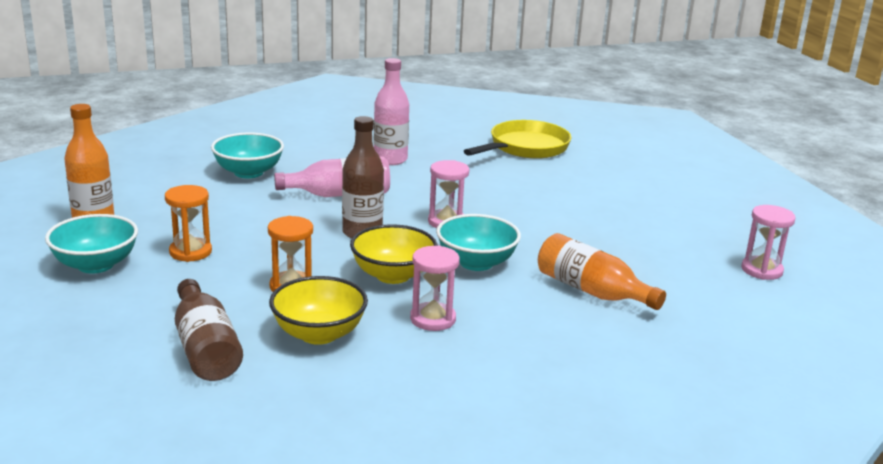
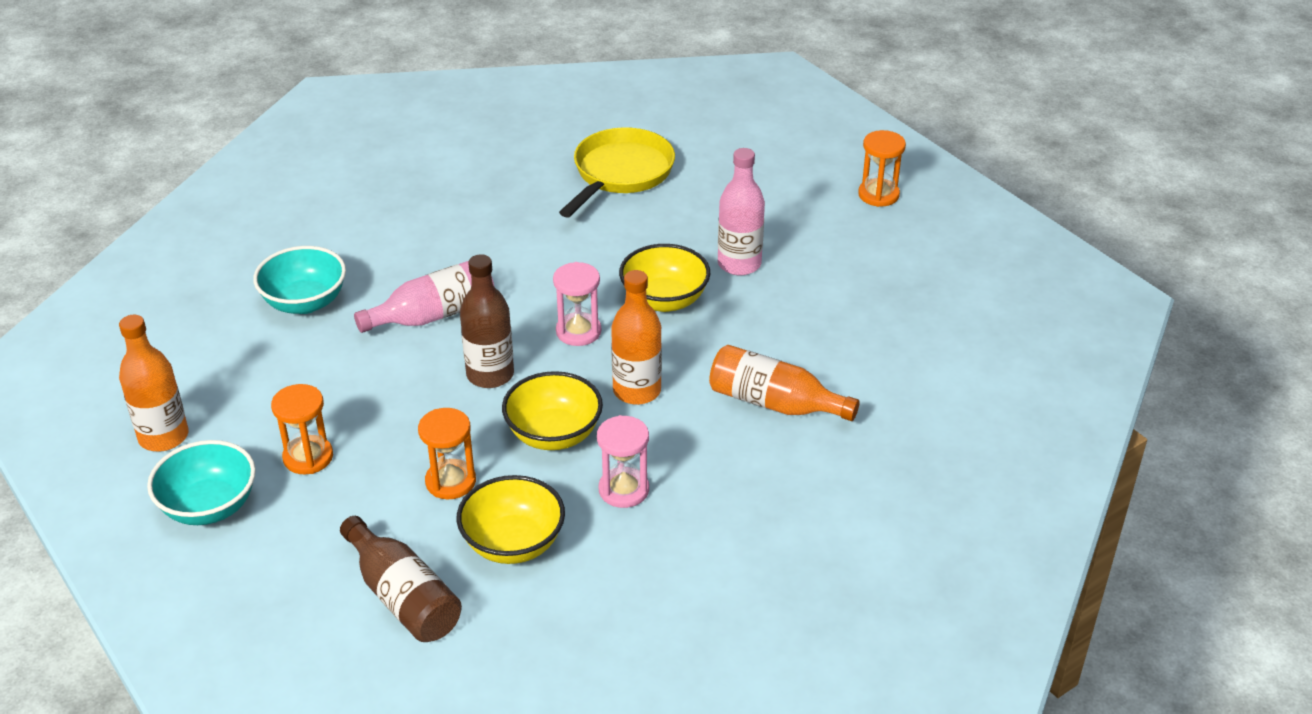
camera: 15 degrees left, 15 degrees up
(390, 159) = (467, 236): pink bottle -> pink bottle (739, 264)
(476, 263) = (637, 391): turquoise bowl -> orange bottle
(526, 217) = (664, 300): none -> yellow bowl
(732, 190) = (878, 195): none -> orange hourglass
(761, 270) = (940, 324): pink hourglass -> none

